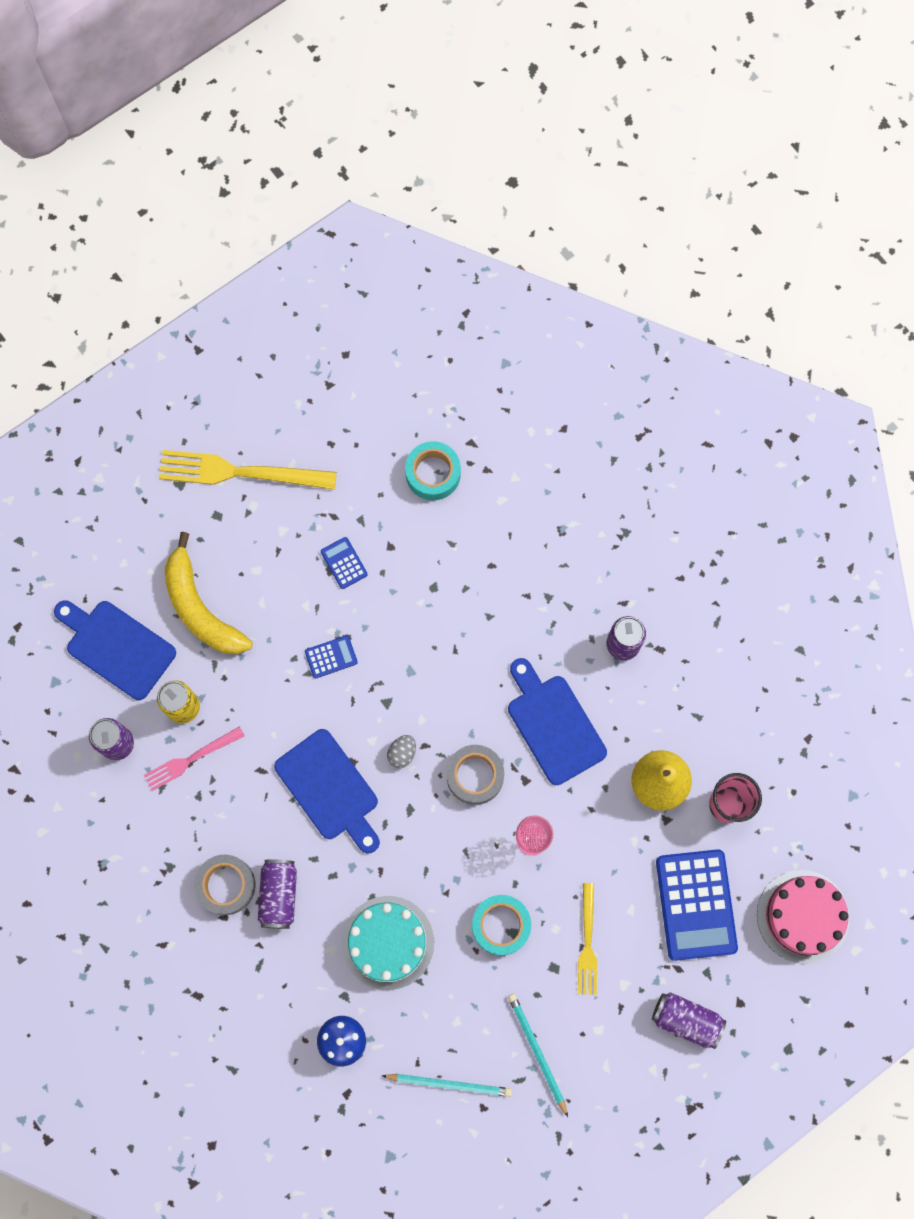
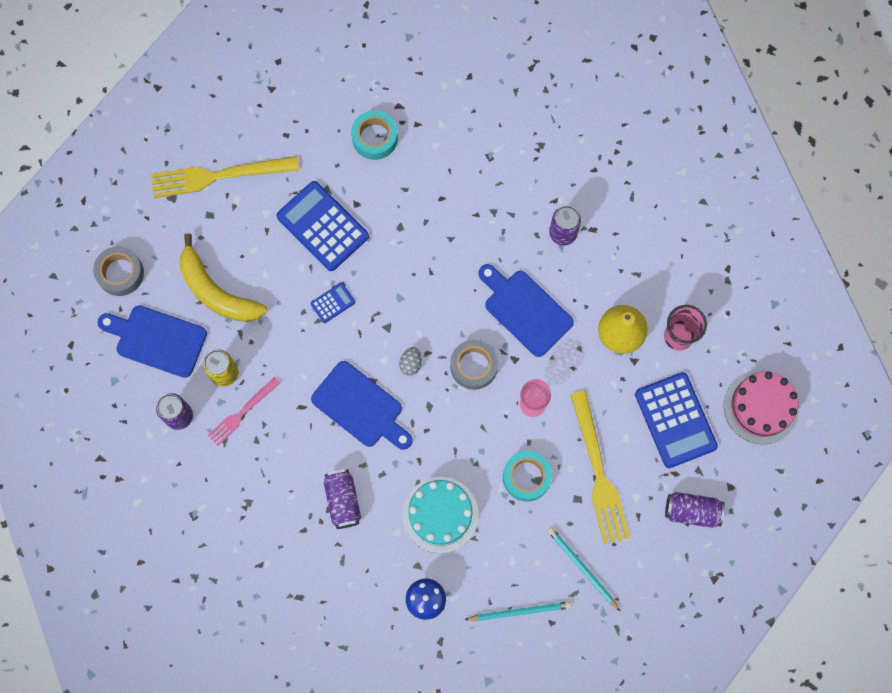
camera: 15 degrees left, 0 degrees up
(226, 885) = (298, 504): grey tape -> grey tape (120, 273)
(344, 563) = (322, 226): blue calculator -> blue calculator, size x2.15
(587, 943) = (598, 473): yellow fork -> yellow fork, size x1.72

